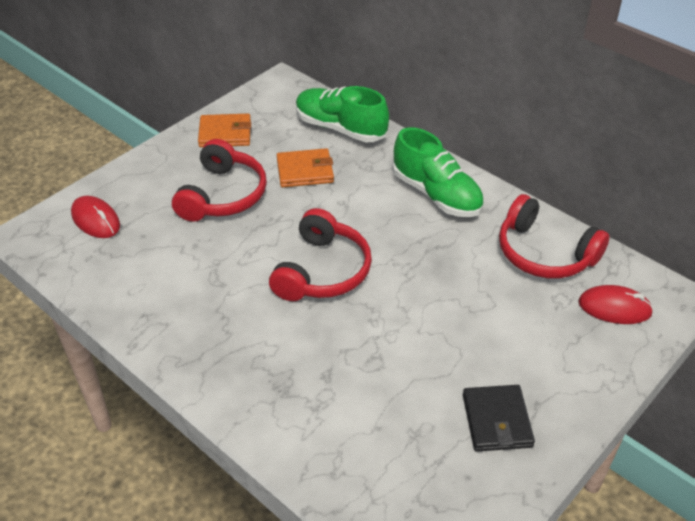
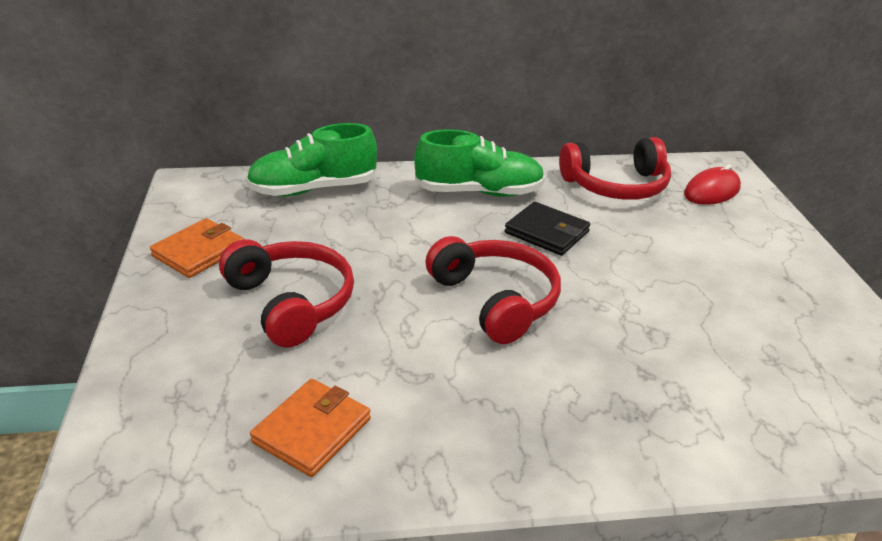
camera: 50 degrees left, 10 degrees down
(96, 220) = (174, 420): red mouse -> none
(305, 171) = (339, 237): orange wallet -> orange wallet (312, 430)
(497, 420) = (792, 307): black wallet -> black wallet (547, 232)

